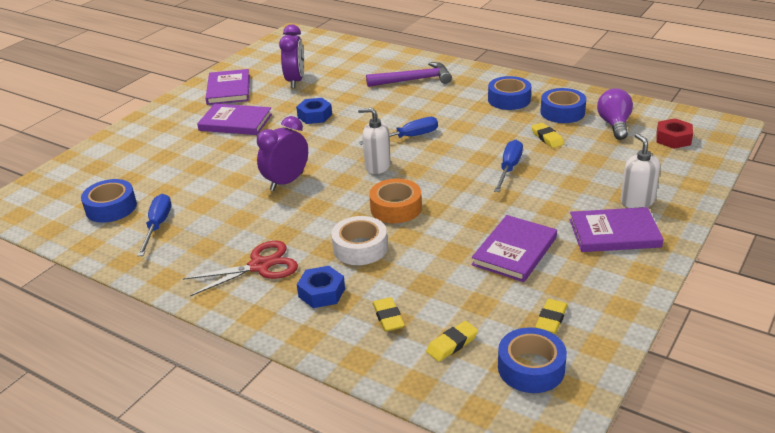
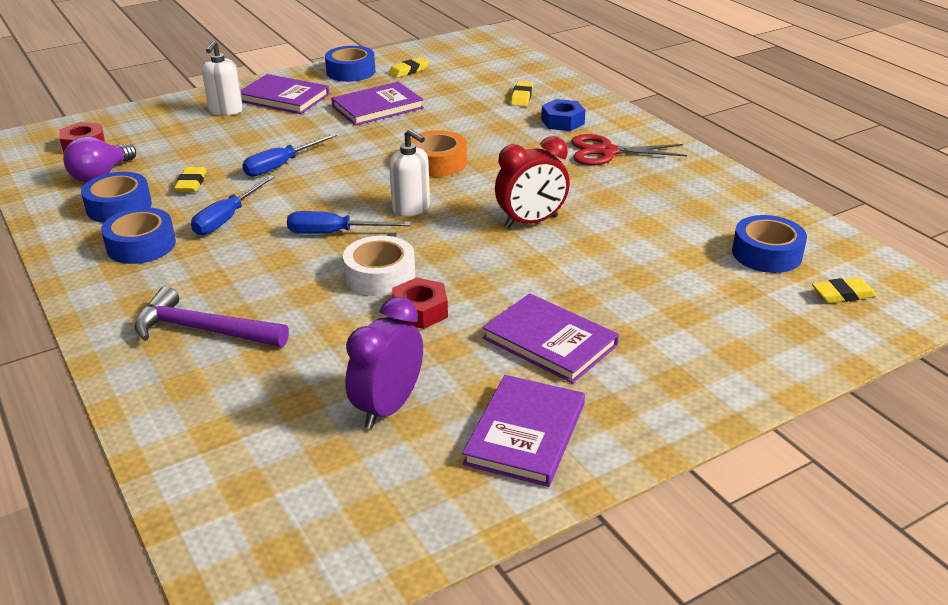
camera: 155 degrees left, 0 degrees up
(158, 226) = (706, 215): blue screwdriver -> blue screwdriver (227, 218)
(286, 182) = (531, 222): purple clock -> red clock
(314, 116) = (420, 311): blue nut -> red nut
(360, 248) = (503, 141): white tape -> white tape (380, 276)
(452, 344) = (490, 76): yellow eraser -> yellow eraser (843, 294)
(531, 368) = (453, 57): blue tape -> blue tape (351, 72)

